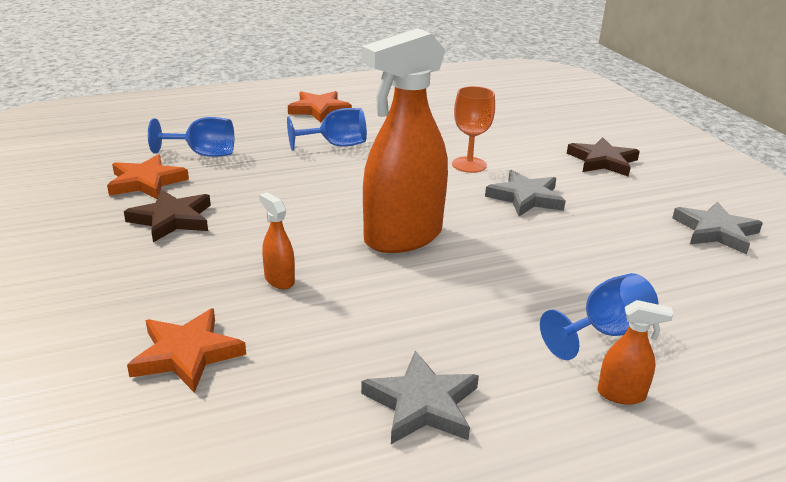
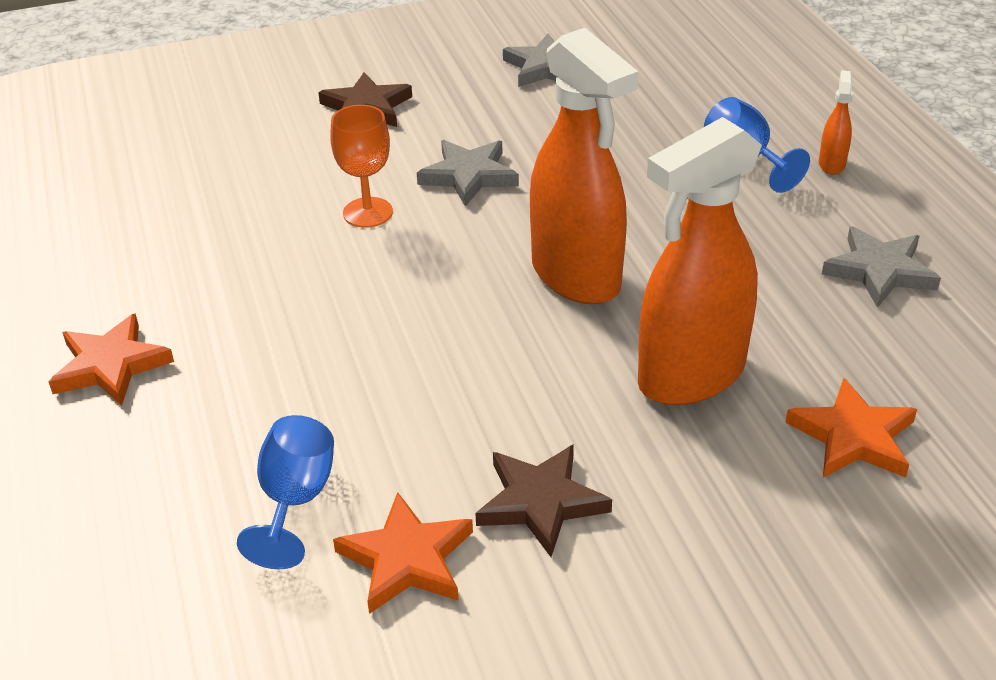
camera: 85 degrees left, 10 degrees up
(279, 280) = (690, 376): orange spray bottle -> orange spray bottle, size x2.46
(336, 145) = (279, 340): blue goblet -> none

